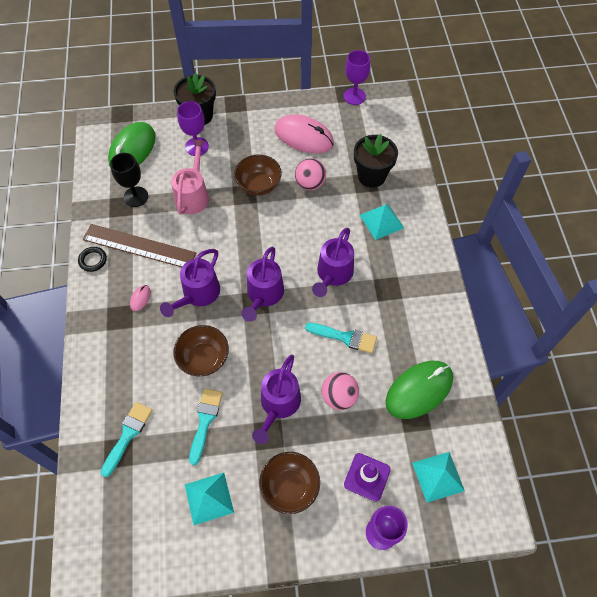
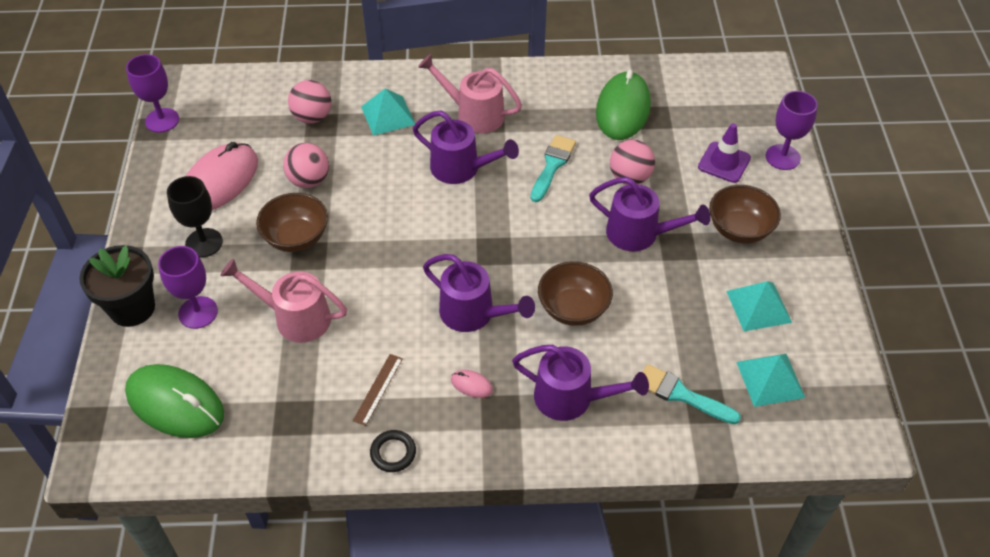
camera: 85 degrees left, 10 degrees down
(136, 197) = (279, 396): black goblet -> black goblet (204, 243)
(139, 246) = (378, 389): brown ruler -> brown ruler, size x0.46
(205, 421) = (661, 308): turquoise brush -> none
(263, 295) = (484, 241): purple watering can -> purple watering can (572, 398)
(371, 176) = (312, 117): black flower pot -> pink ball
(393, 277) = (473, 114): none -> pink watering can
(419, 390) = (623, 109): green mouse -> green mouse turned 45 degrees clockwise
(438, 476) = (720, 107): turquoise pyramid -> turquoise pyramid (770, 379)

